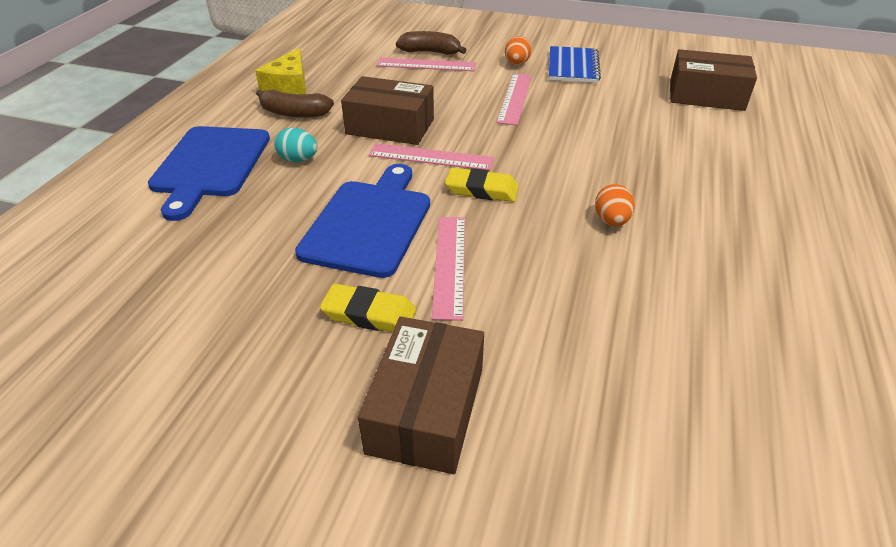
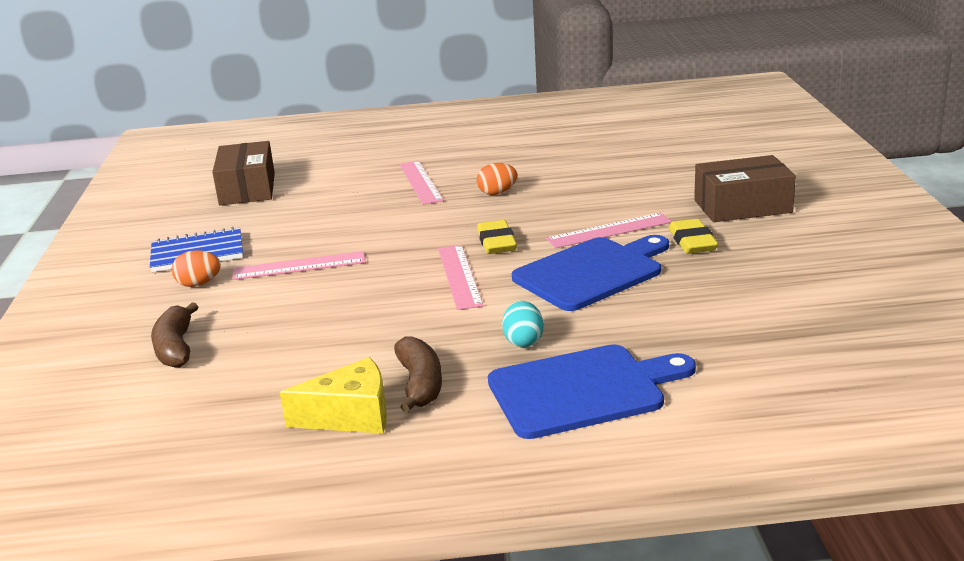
camera: 110 degrees left, 15 degrees down
(369, 223) = (592, 272): blue cutting board -> blue cutting board turned 150 degrees clockwise
(390, 126) = (411, 313): brown box -> none
(426, 65) = (223, 339): pink ruler -> pink ruler (420, 182)

